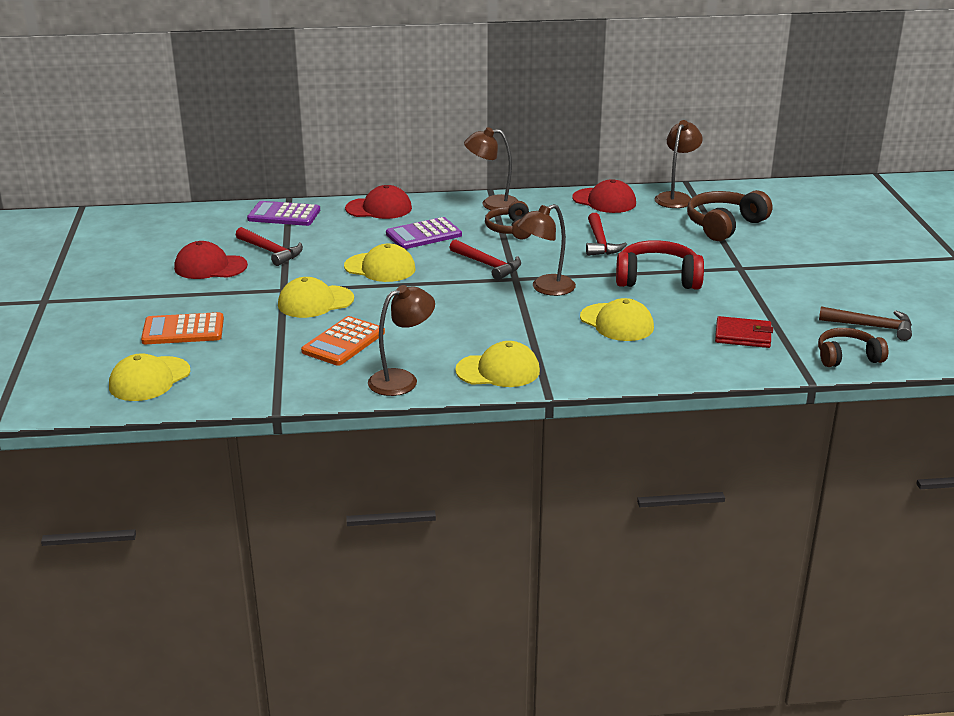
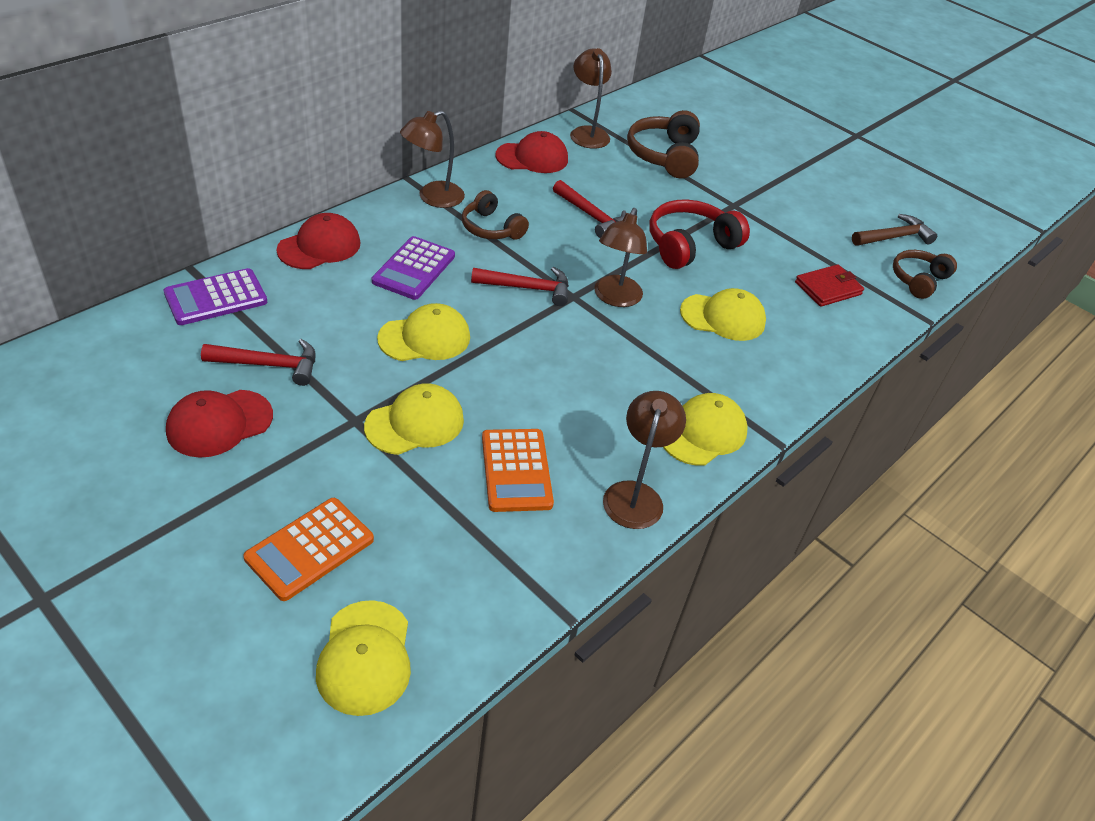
camera: 45 degrees left, 15 degrees up
(315, 302) = (415, 423): yellow cap -> yellow cap turned 150 degrees counterclockwise

